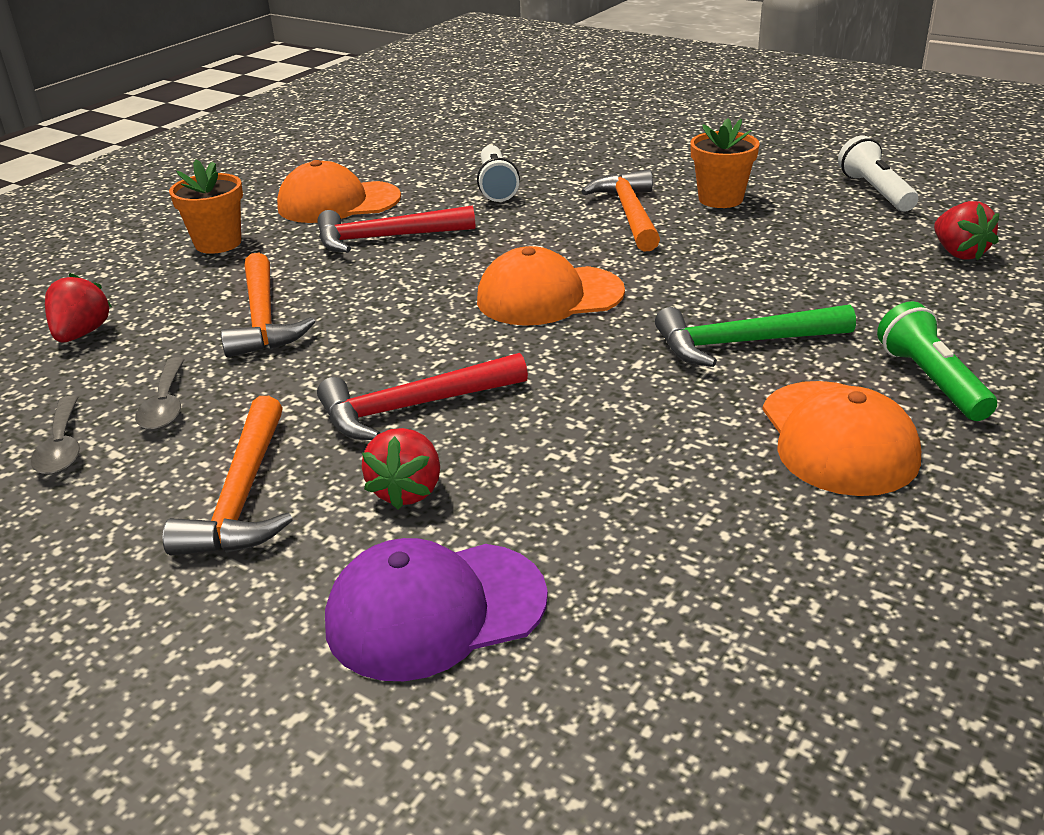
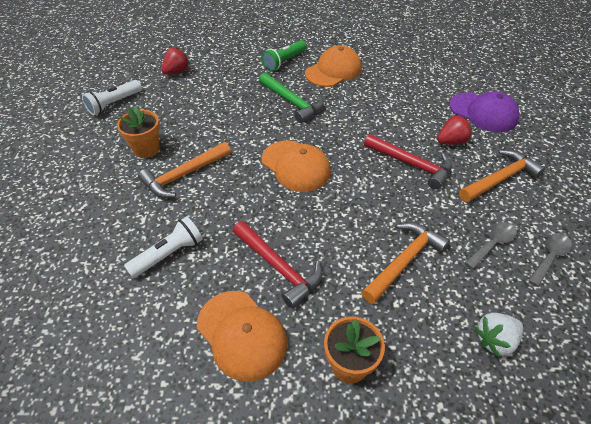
camera: 125 degrees left, 15 degrees up
(82, 334) = (495, 340): red strawberry -> white strawberry

